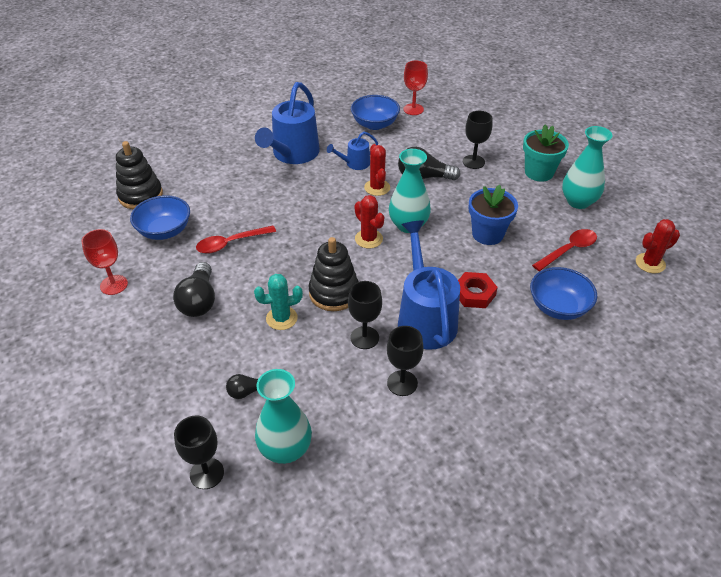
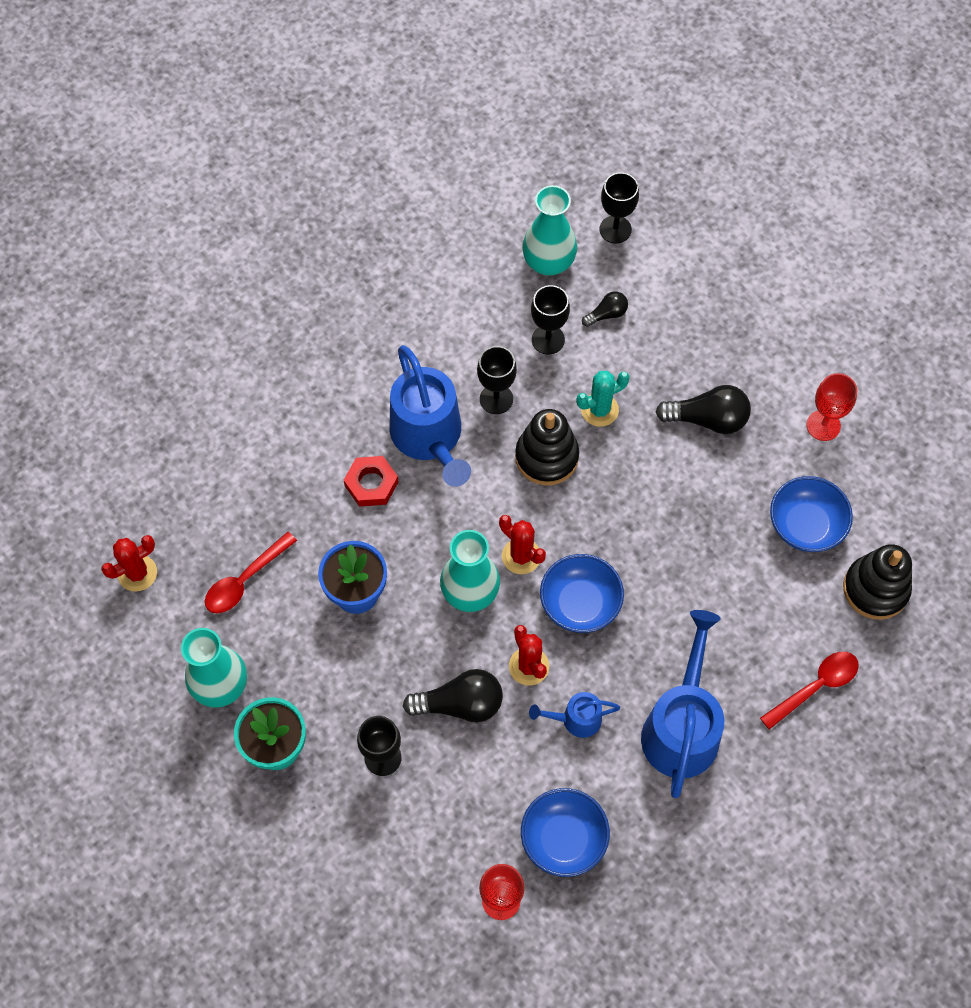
camera: 170 degrees right, 20 degrees up
(199, 301) = (707, 419): black light bulb -> black light bulb turned 105 degrees clockwise
(231, 243) = (706, 517): red spoon -> red spoon (815, 687)
(354, 164) = (575, 719): blue watering can -> blue watering can turned 150 degrees counterclockwise
(402, 383) = (445, 349): black goblet -> black goblet (548, 339)
(558, 307) = (267, 479): blue bowl -> blue bowl (580, 603)

